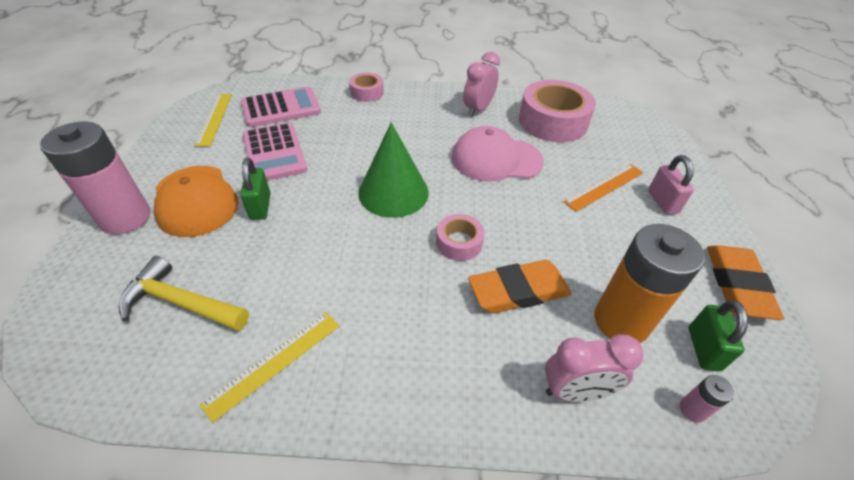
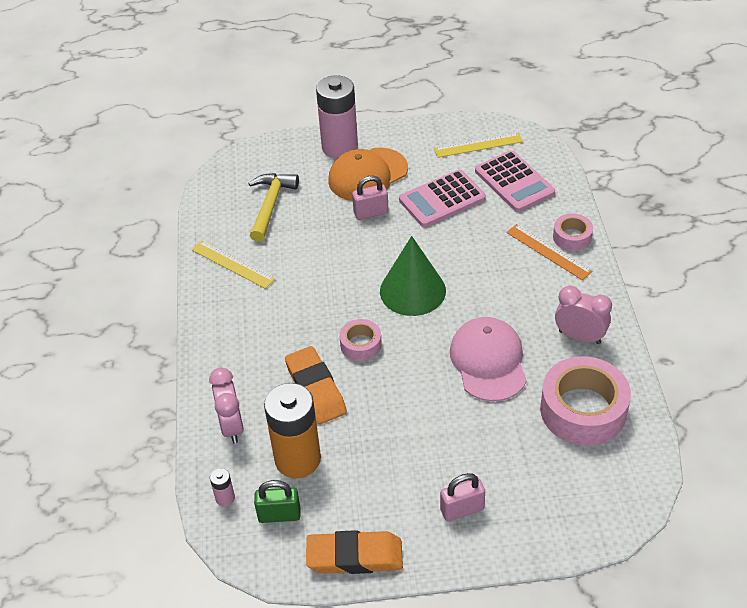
camera: 85 degrees right, 0 degrees up
(260, 206) = (371, 213): green padlock -> pink padlock
(604, 187) = (472, 457): orange ruler -> orange ruler (548, 251)

